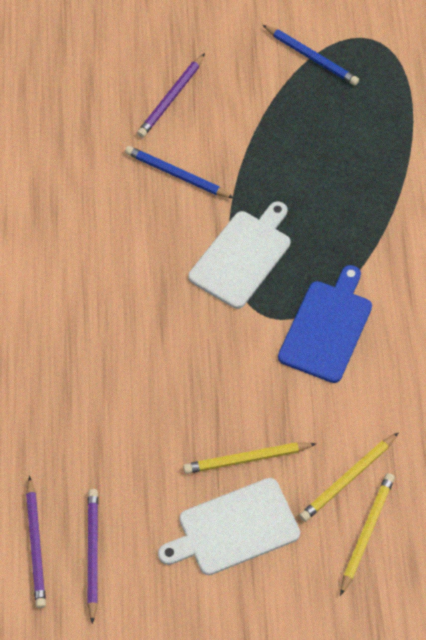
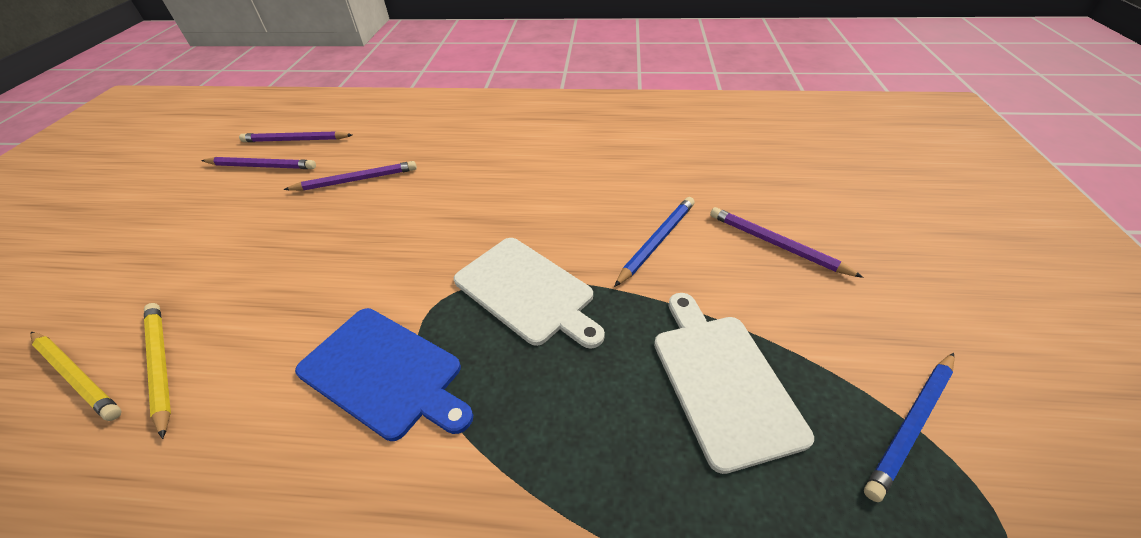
camera: 100 degrees right, 15 degrees down
(111, 440) = (356, 180): none -> purple pencil
(234, 528) = (201, 253): white cutting board -> white cutting board (723, 381)
(246, 459) = (265, 270): yellow pencil -> none

